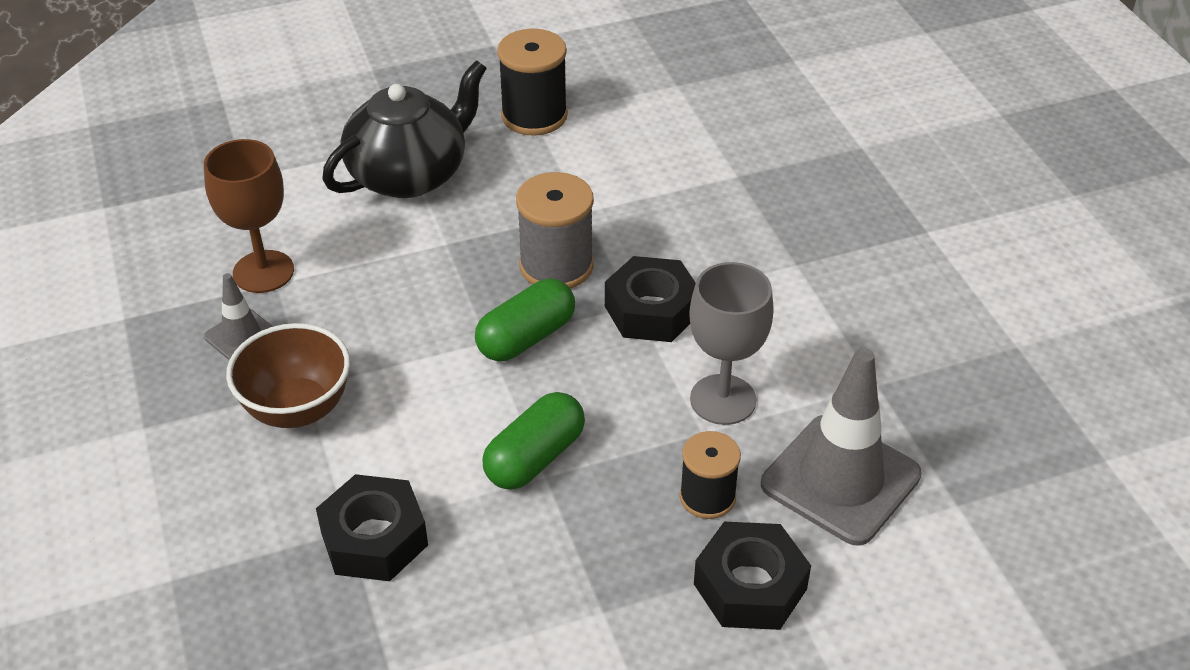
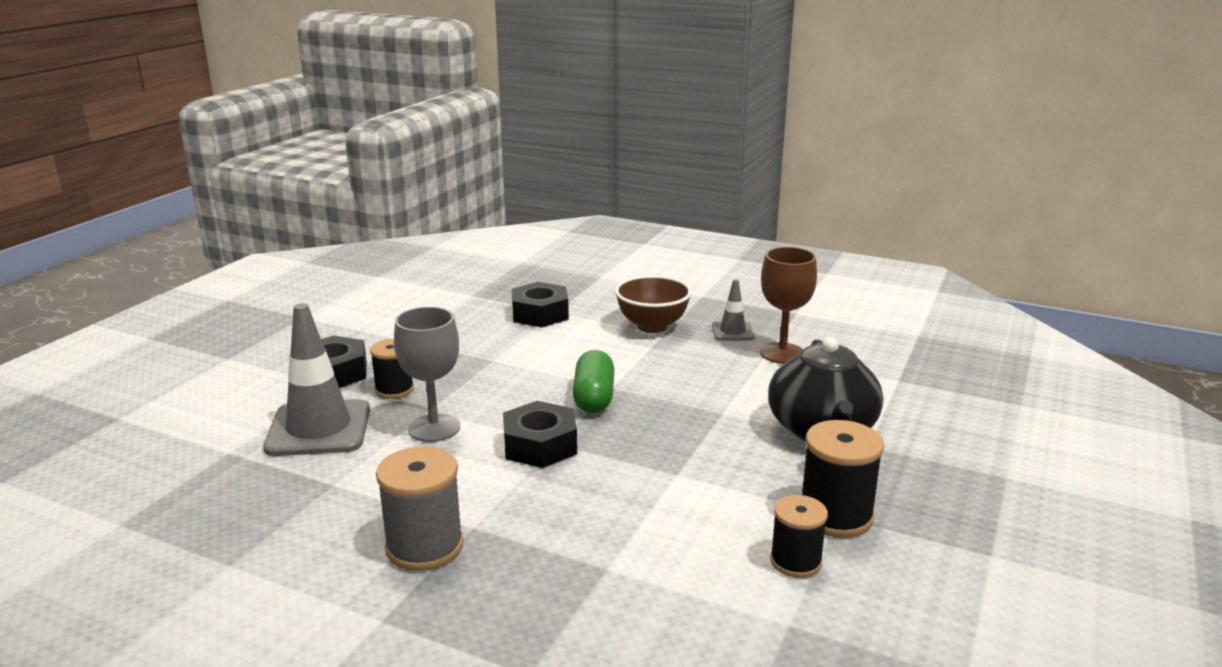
camera: 135 degrees right, 20 degrees down
(535, 458) = (509, 362): green capsule -> none
(556, 266) = (637, 436): grey spool -> grey spool (424, 547)
(612, 108) = (795, 561): none -> black spool

